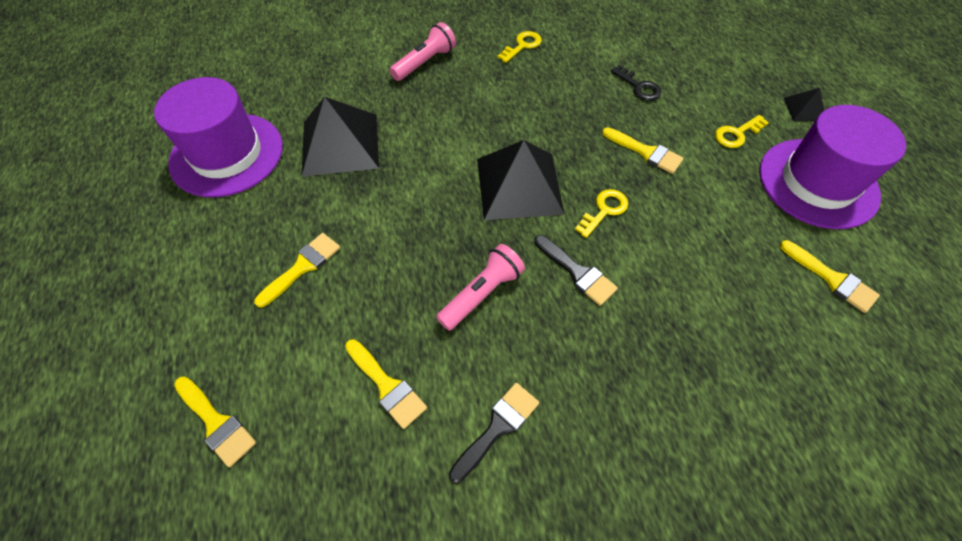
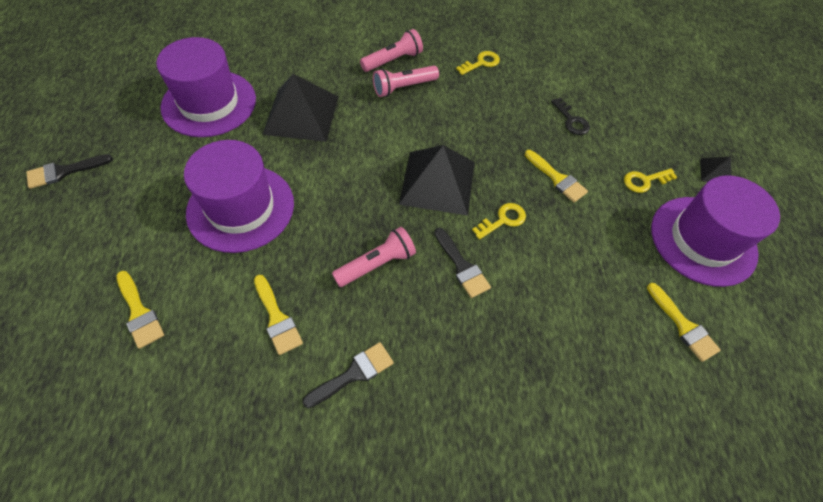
camera: 10 degrees right, 0 degrees up
(70, 274) = (64, 171): none -> black brush
(303, 266) = (241, 208): yellow brush -> purple hat
(446, 89) = (403, 87): none -> pink flashlight

